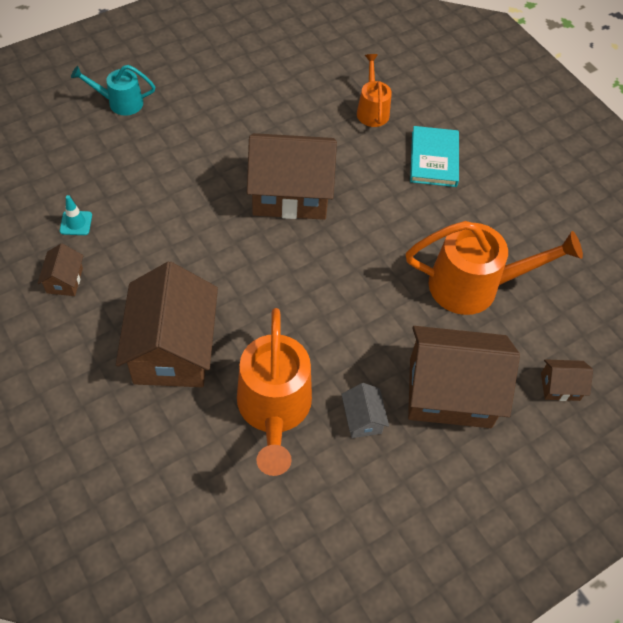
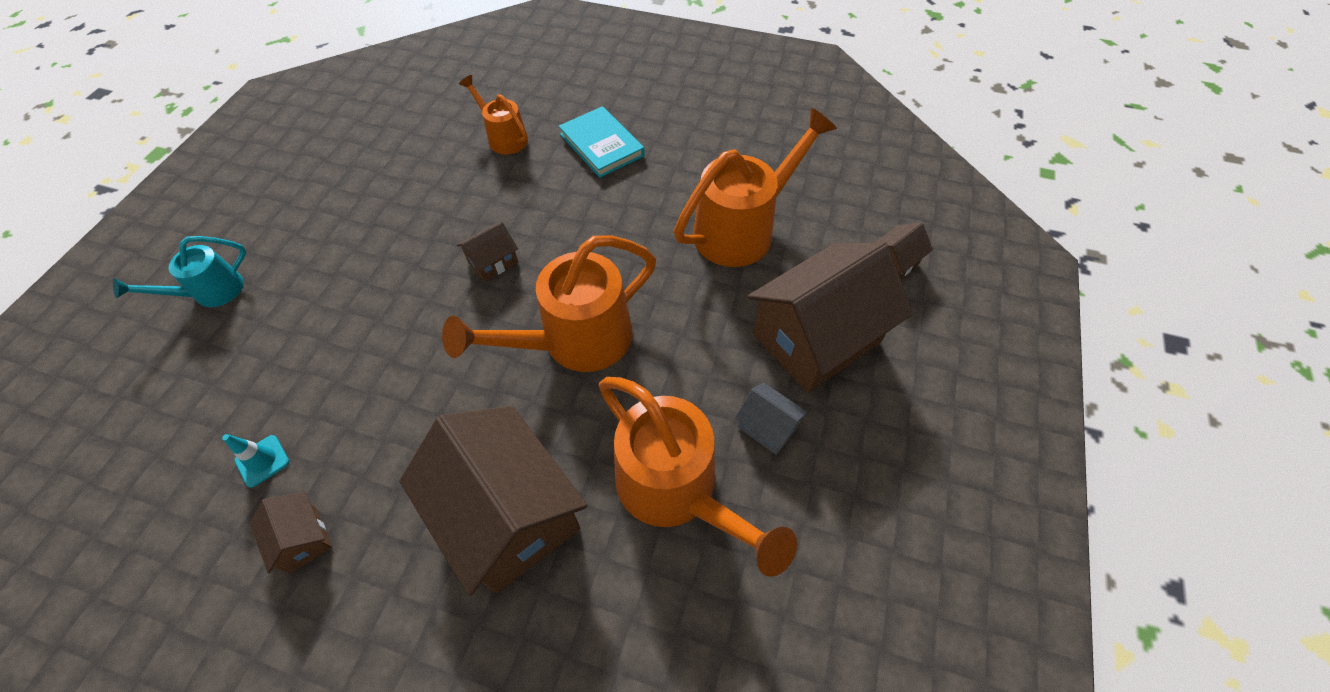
camera: 35 degrees left, 0 degrees up
(290, 194) = (493, 262): brown house -> brown house, size x0.44
(294, 280) = (574, 341): none -> orange watering can

